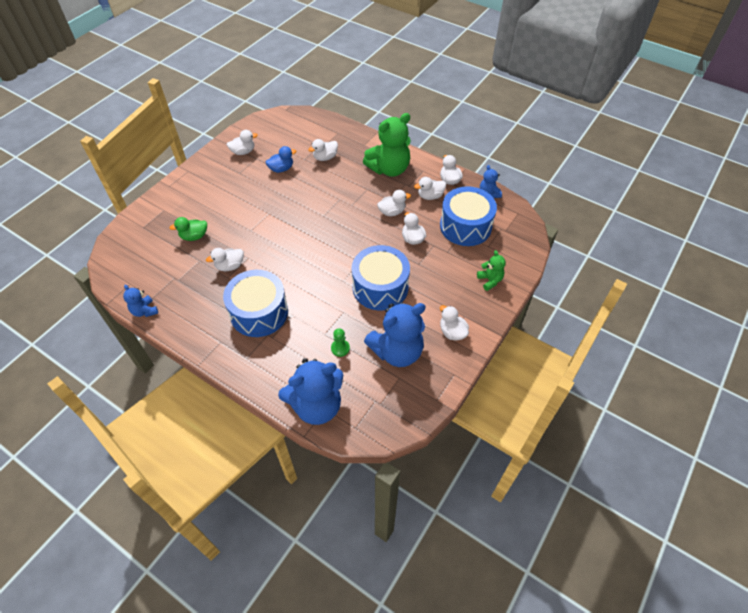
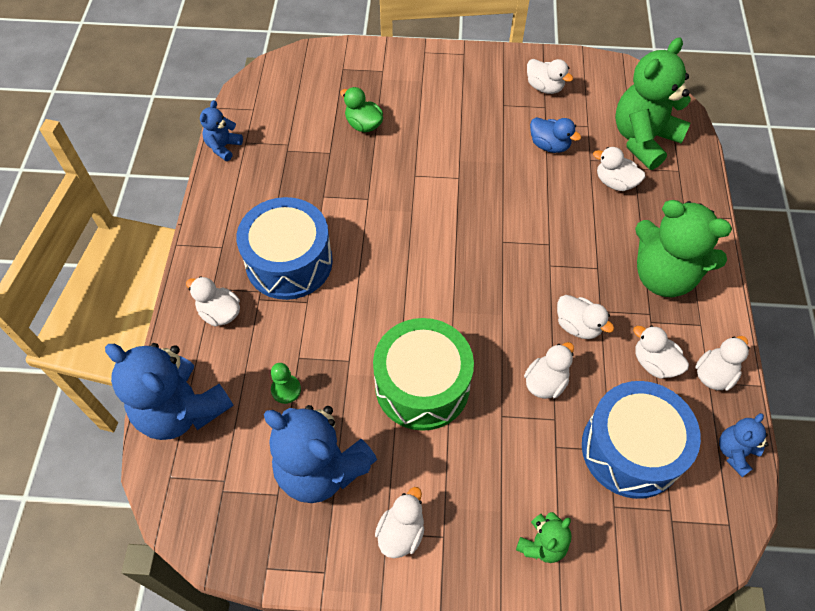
camera: 60 degrees right, 5 degrees up
(230, 266) = (342, 188): white duck -> white duck (220, 313)
(309, 135) = (643, 139): none -> green teddy bear
(380, 287) = (422, 385): blue drum -> green drum

